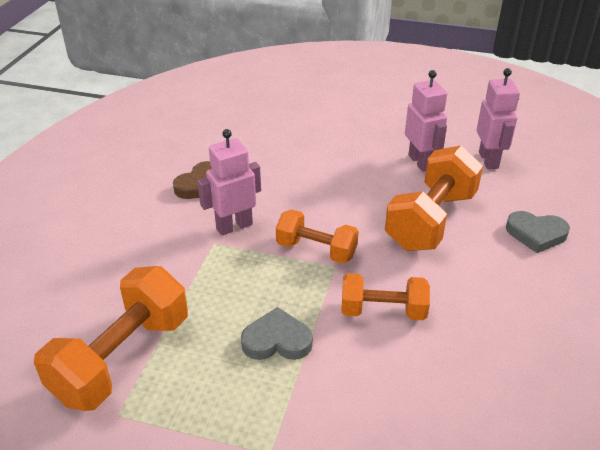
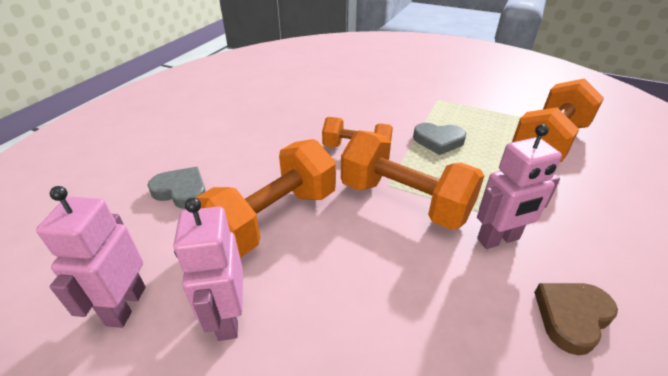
camera: 170 degrees left, 0 degrees up
(316, 250) = (404, 201): orange dumbbell -> orange dumbbell, size x1.63

